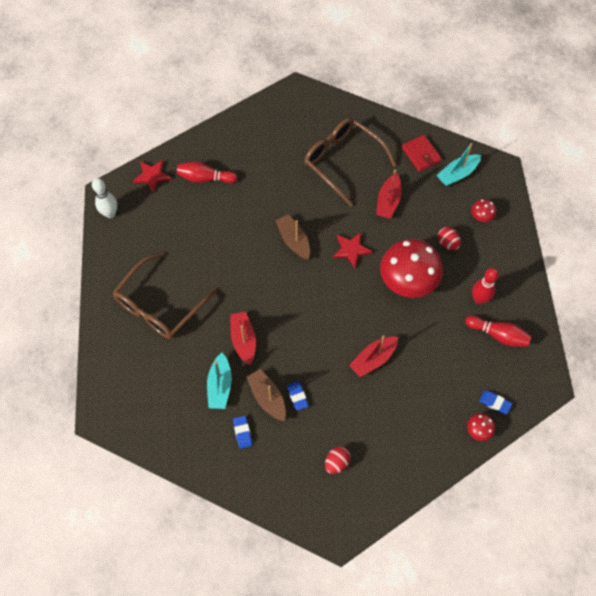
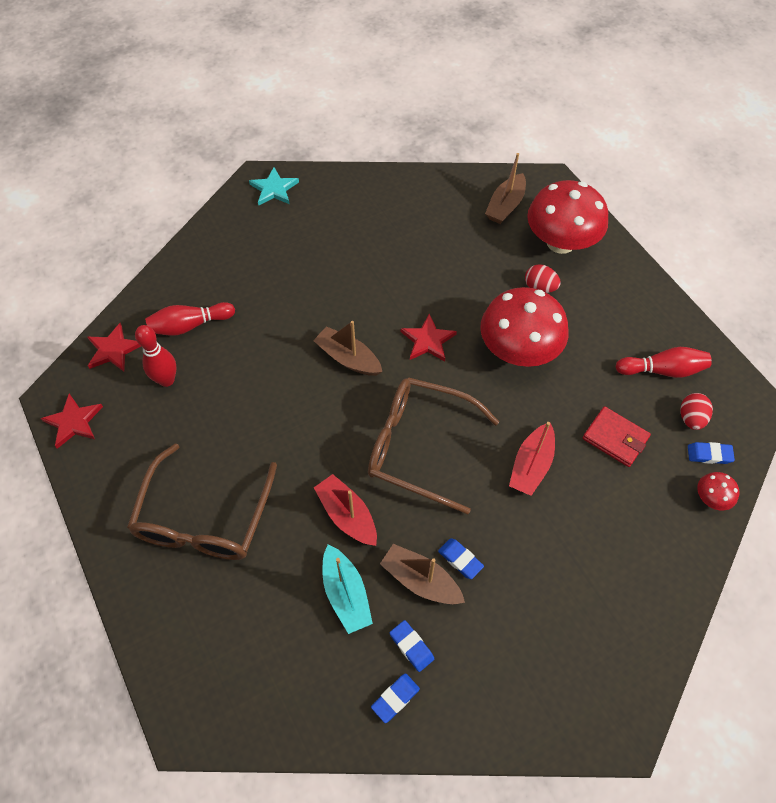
camera: 25 degrees left, 5 degrees down
(110, 213) = (73, 422): white bowling pin -> red star
(219, 456) = (395, 698): none -> blue eraser
(303, 101) = (274, 189): none -> turquoise star
(337, 462) = (562, 627): red egg -> red egg (691, 418)
(343, 161) = (360, 241): brown glasses -> brown glasses (419, 446)
(388, 201) = (441, 266): red boat -> none
(421, 154) = (450, 200): red wallet -> red wallet (615, 438)
(457, 174) = (505, 206): turquoise boat -> brown boat
(479, 299) = (615, 337): red bowling pin -> red bowling pin (167, 380)
(481, 216) = (560, 242): red mushroom -> red mushroom, size x2.37

